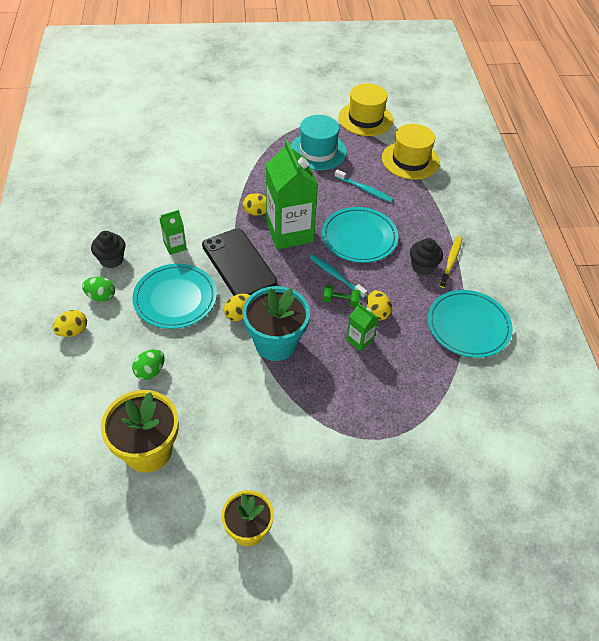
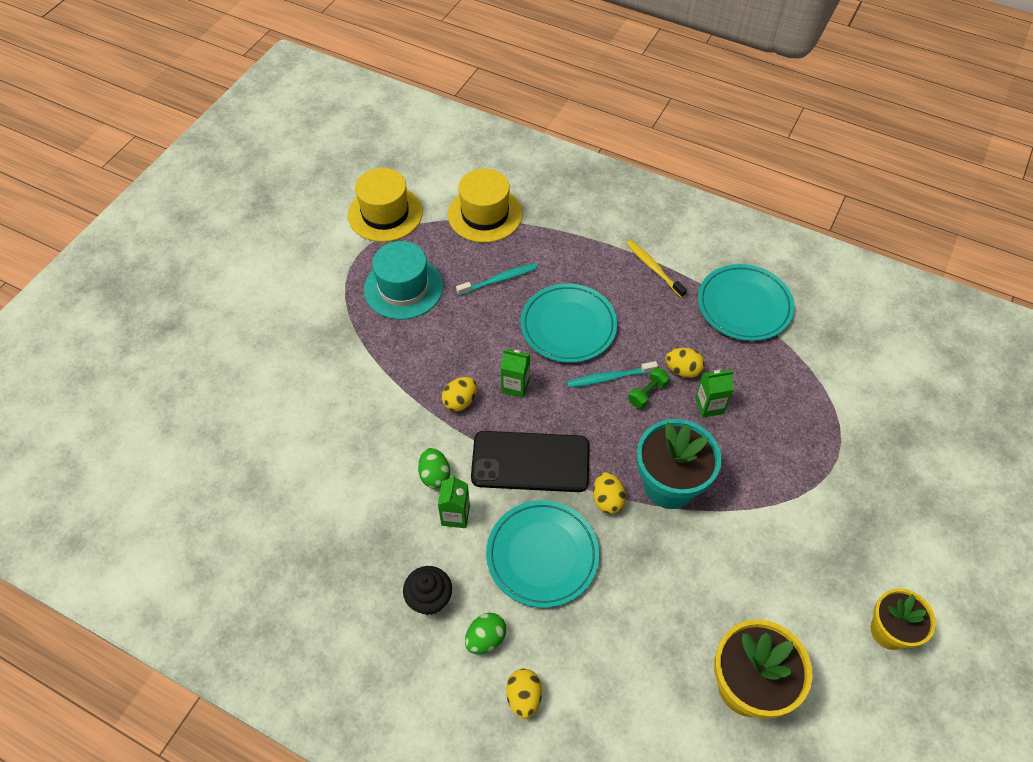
camera: 55 degrees left, 5 degrees up
(150, 371) = (637, 634): green egg -> green egg (435, 475)
(289, 232) = (515, 386): green carton -> green carton, size x0.45
(423, 266) = (645, 295): black cupcake -> none

